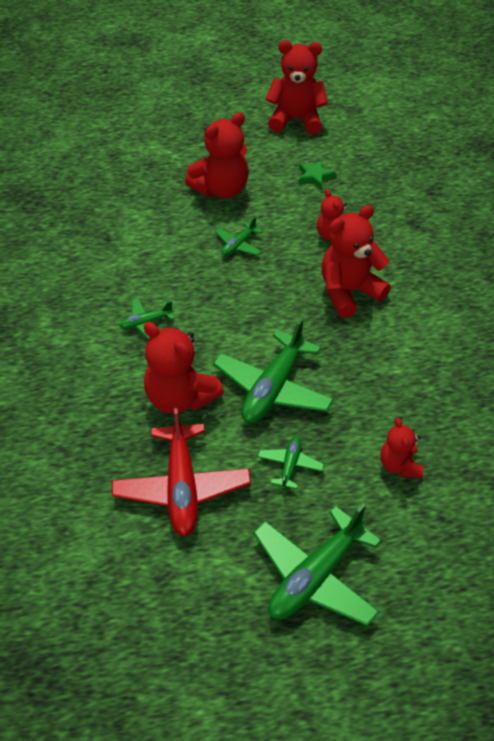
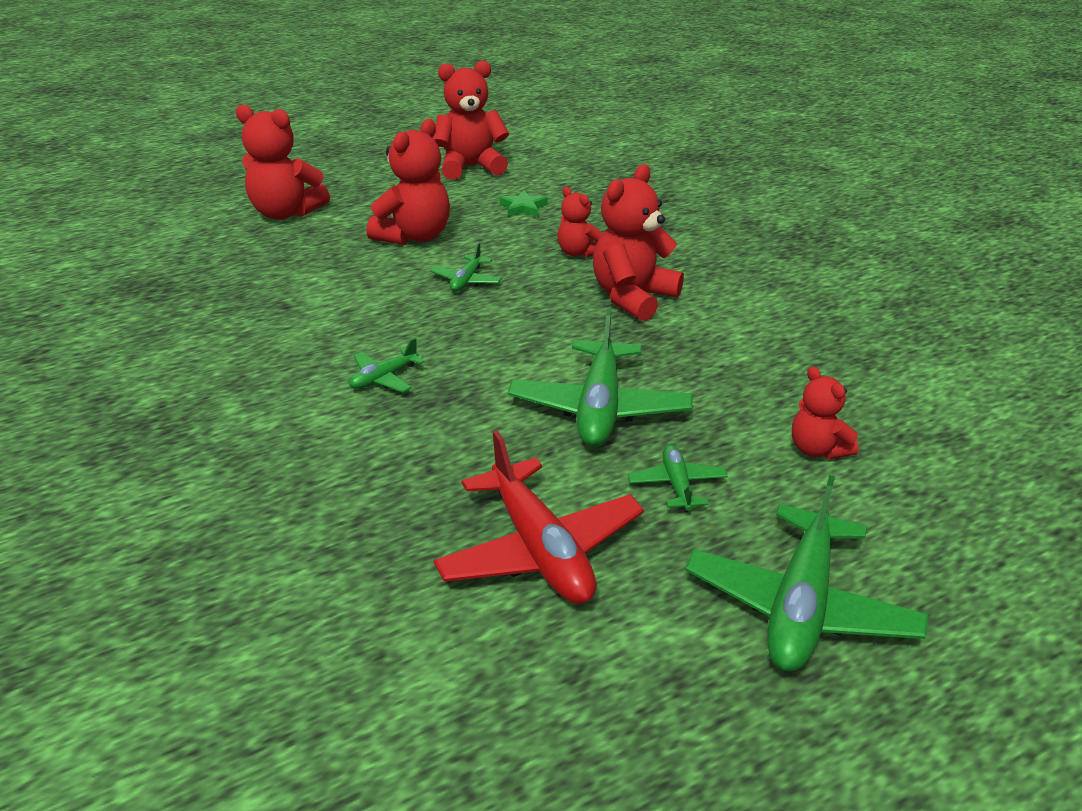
camera: 20 degrees left, 15 degrees down
(180, 397) = (477, 446): red teddy bear -> red teddy bear (286, 213)

